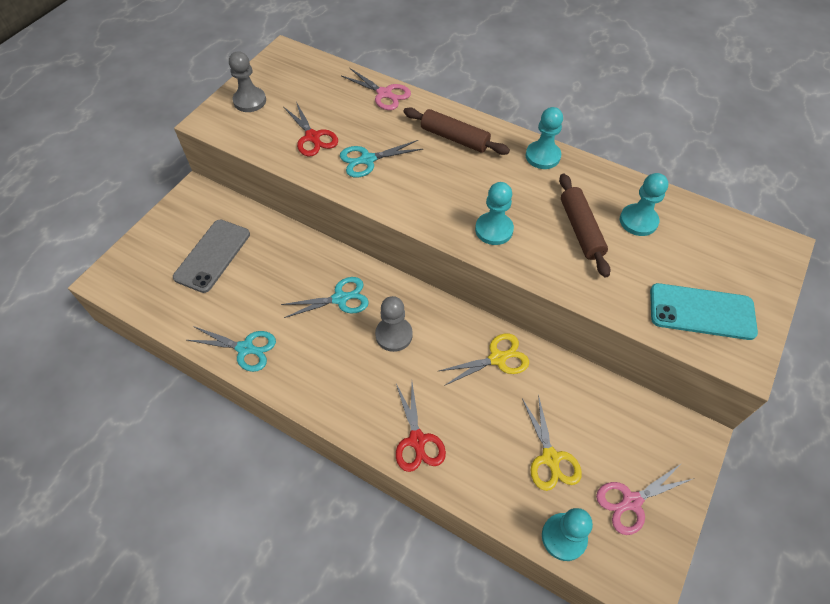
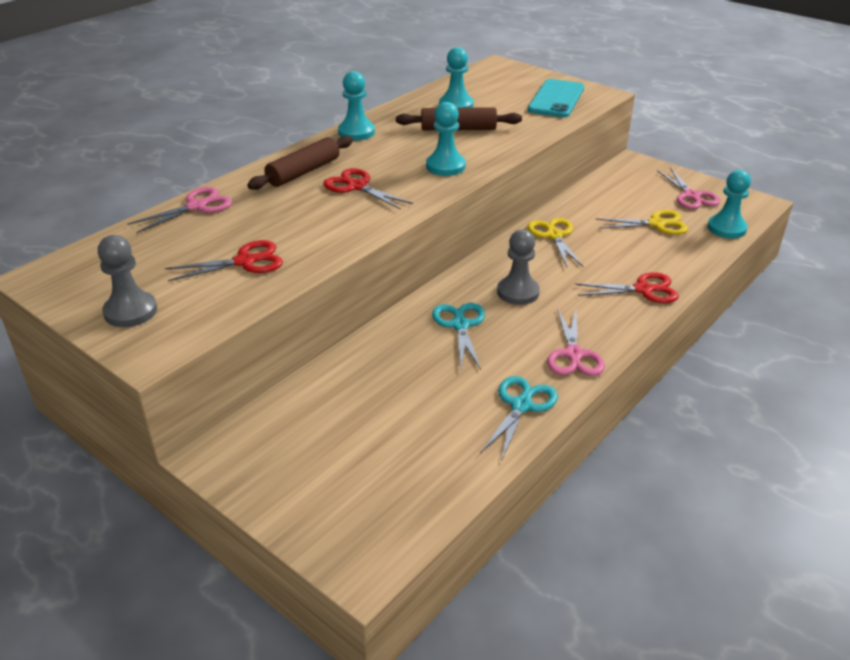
camera: 80 degrees left, 20 degrees down
(212, 255) = (355, 436): grey phone -> none
(310, 382) = (573, 354): none -> pink scissors
(368, 160) = (309, 226): turquoise scissors -> none
(438, 175) = (357, 186): none -> red scissors

